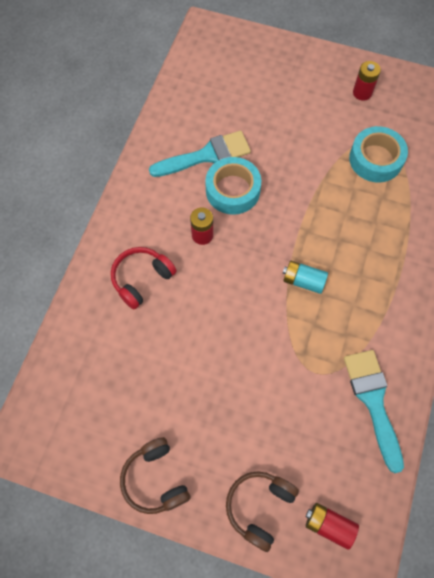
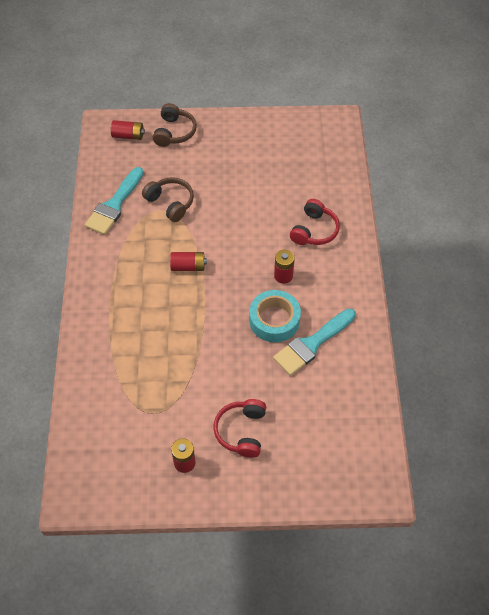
camera: 160 degrees right, 10 degrees down
(155, 479) = (245, 127): brown headphones -> brown headphones (170, 203)
(303, 101) = (241, 431): none -> red headphones
(303, 281) = (188, 266): turquoise battery -> red battery
(373, 401) = (114, 205): turquoise brush -> turquoise brush turned 60 degrees clockwise
(375, 159) = (153, 391): turquoise tape -> none

